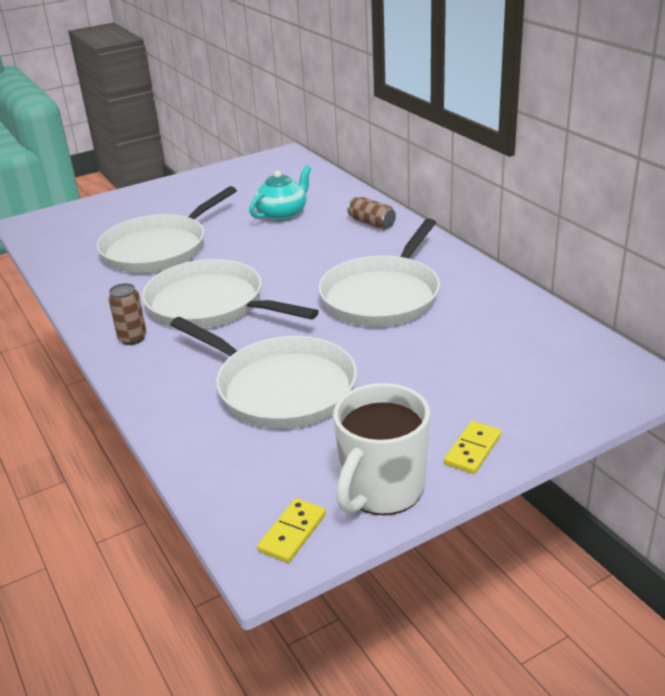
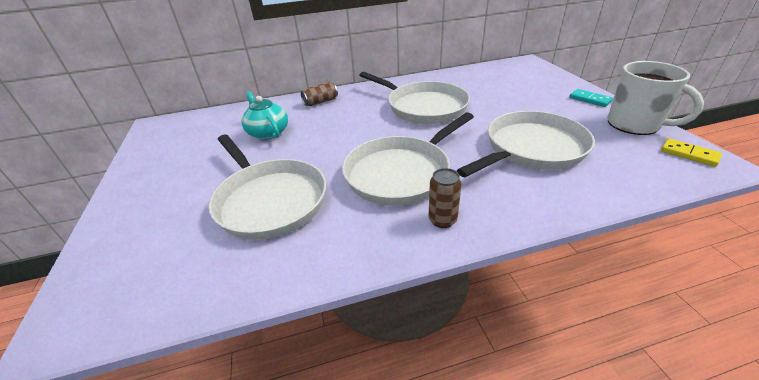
camera: 75 degrees left, 5 degrees up
(473, 450) = (590, 99): yellow domino -> turquoise domino

